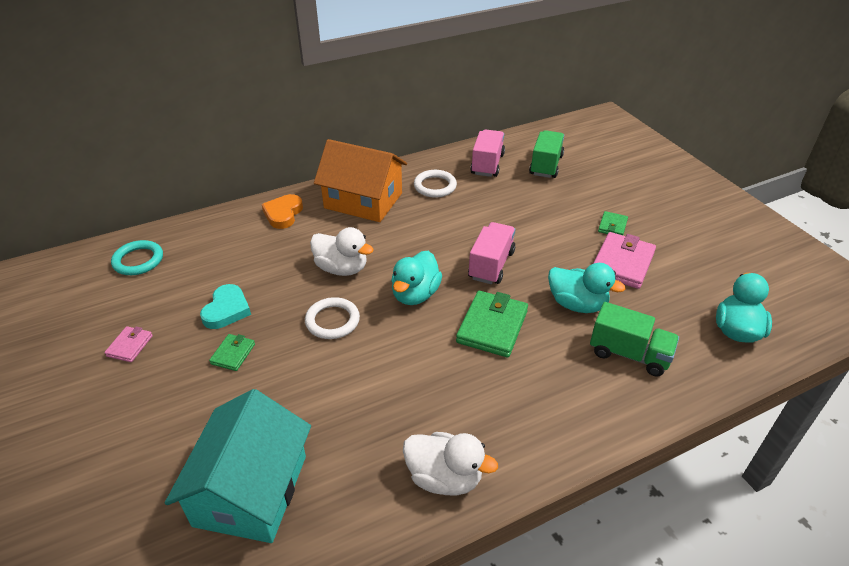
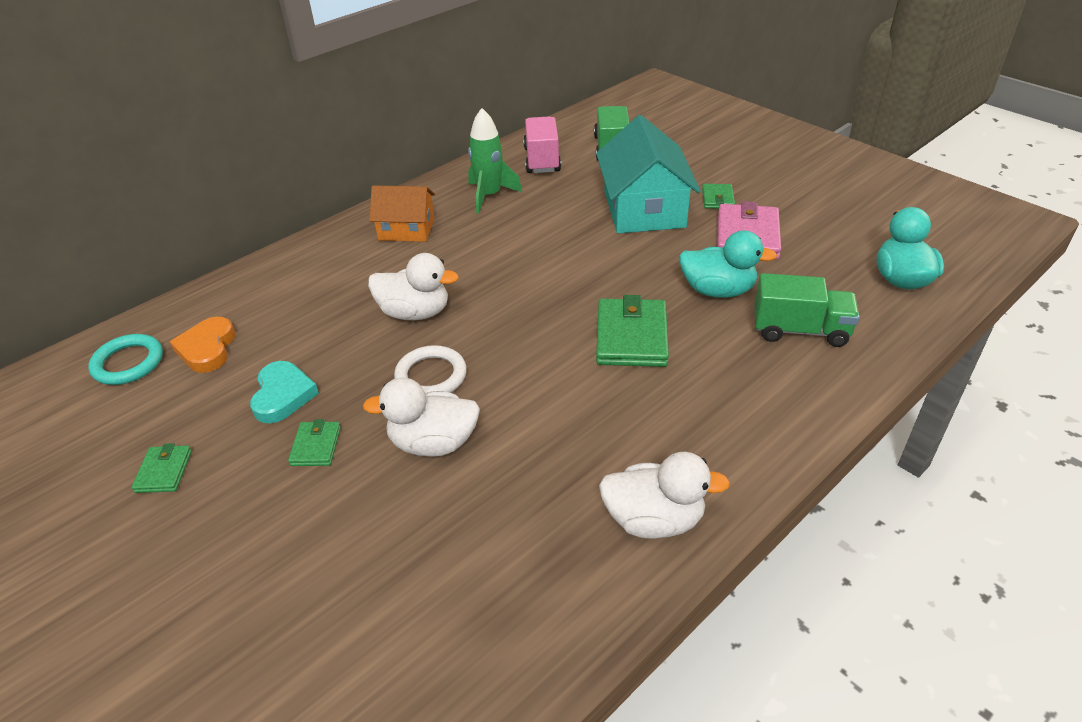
camera: 15 degrees left, 0 degrees up
(130, 346) = (164, 471): pink wallet -> green wallet
(251, 490) = (416, 603): turquoise house -> turquoise house (644, 209)
(283, 214) = (308, 265): orange heart -> orange heart (207, 349)
(312, 373) = (433, 443): none -> white duck
(363, 200) = (406, 229): orange house -> orange house, size x0.61
(415, 294) = (522, 322): turquoise duck -> none
(435, 186) = (489, 196): white ring -> green rocket
(491, 265) = (598, 269): pink truck -> none

